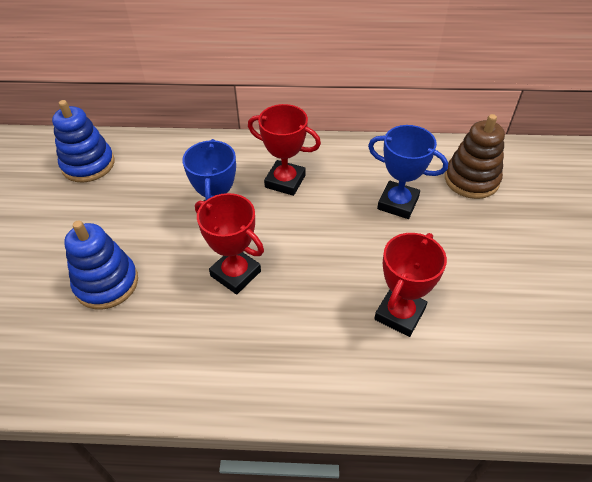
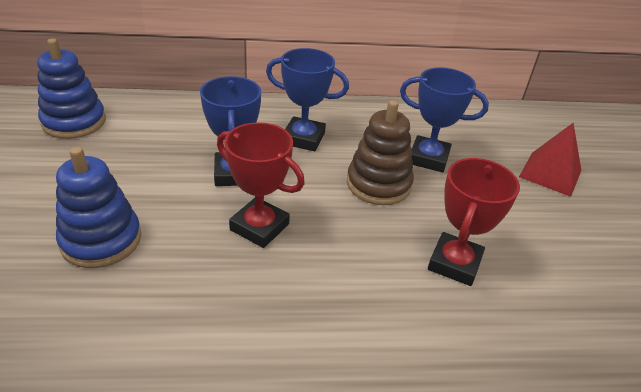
camera: 10 degrees left, 10 degrees down
(285, 181) = (303, 138): red trophy -> blue trophy
(471, 180) = (498, 137): brown stacking toy -> brown stacking toy (378, 184)
(513, 221) = (550, 173): none -> red pyramid

